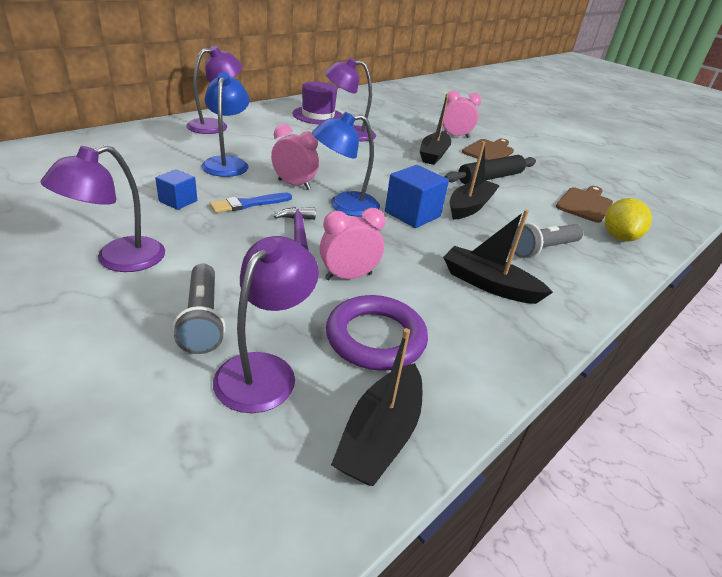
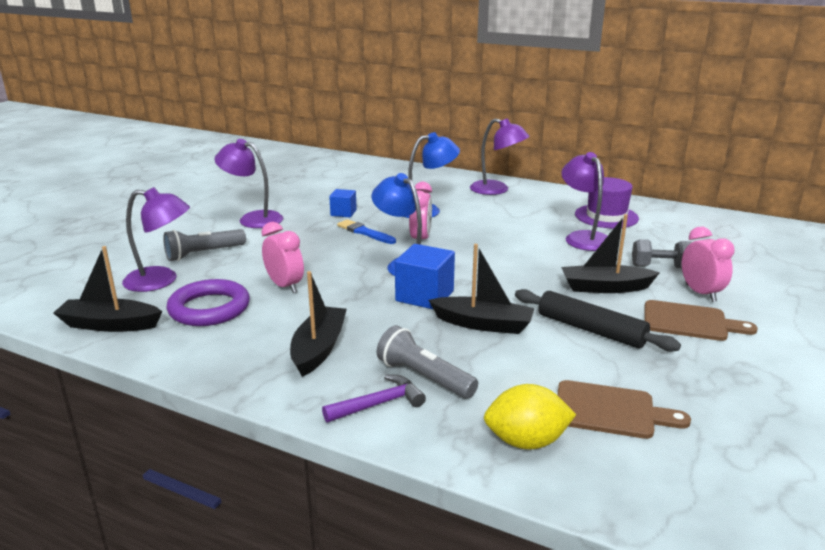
camera: 75 degrees right, 10 degrees down
(298, 231) = (339, 256): purple hammer -> purple hammer (379, 404)
(413, 132) = (660, 267): none -> grey dumbbell

